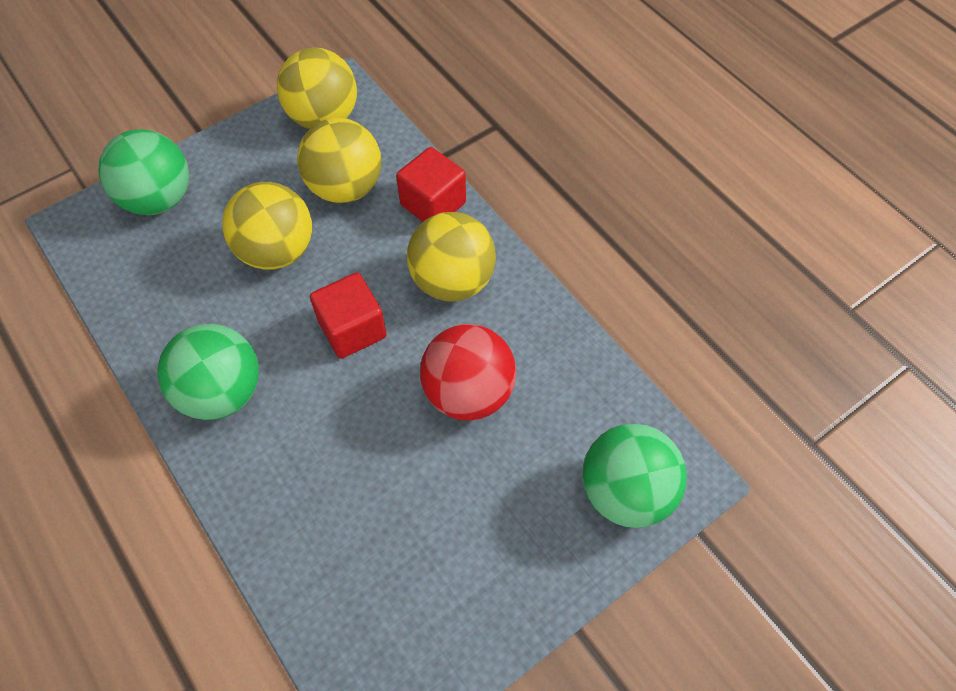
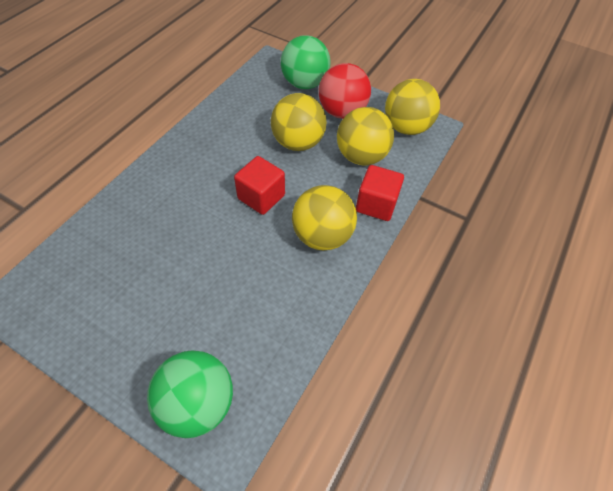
camera: 65 degrees right, 5 degrees down
(222, 392) = (196, 155): green ball -> none
(468, 392) = (241, 274): red ball -> red ball (342, 112)

